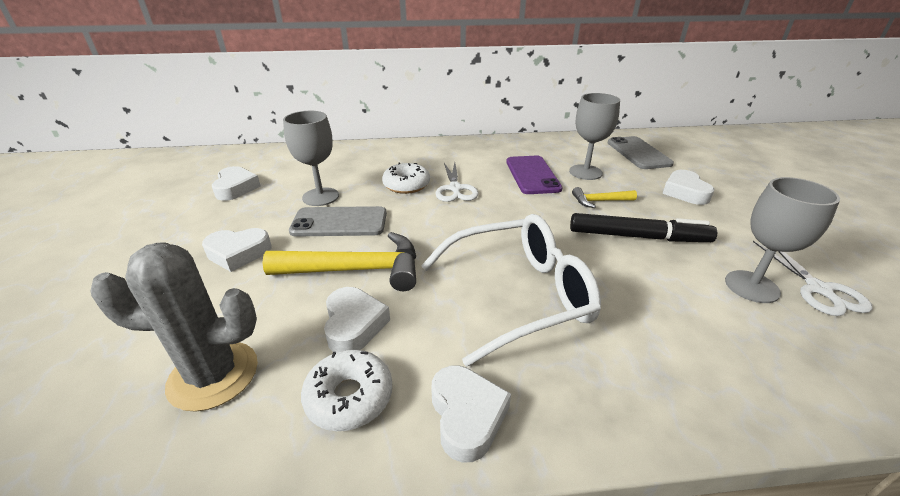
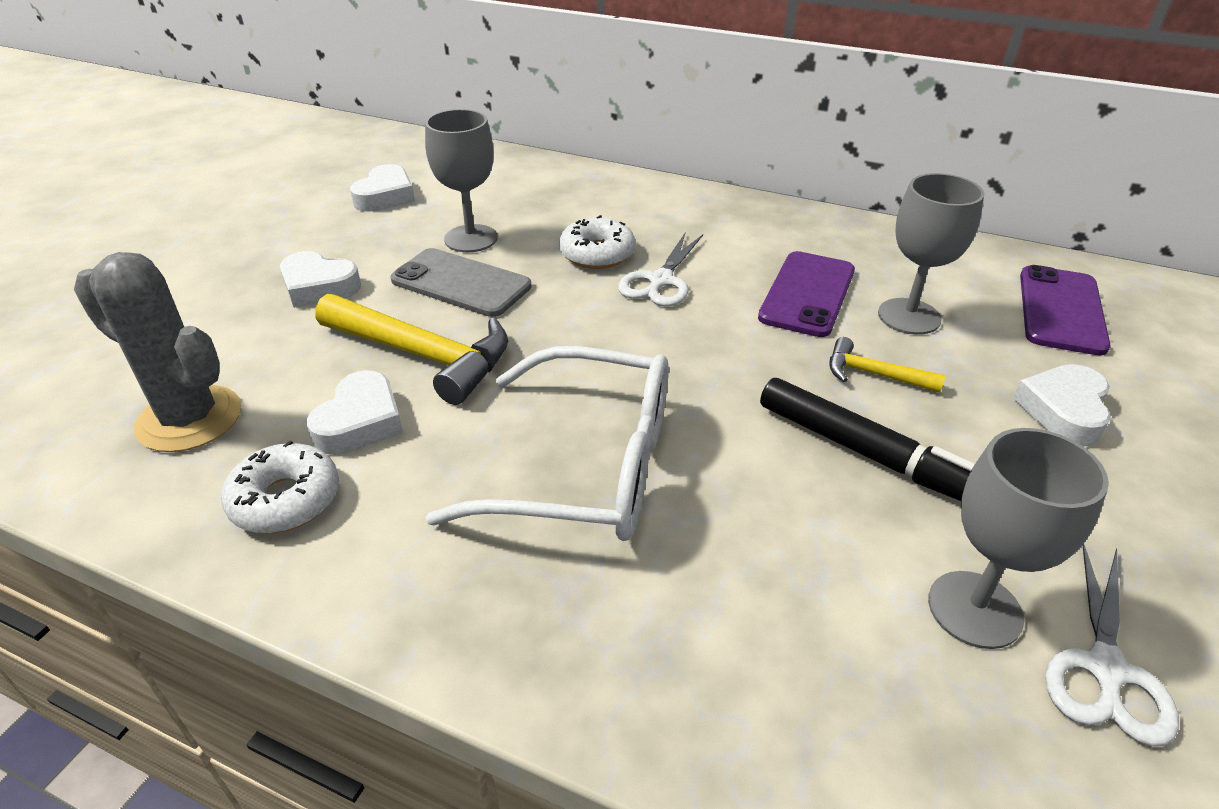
camera: 30 degrees right, 5 degrees up
(467, 415) = (379, 578): white heart -> none
(638, 153) = (1061, 310): grey phone -> purple phone

